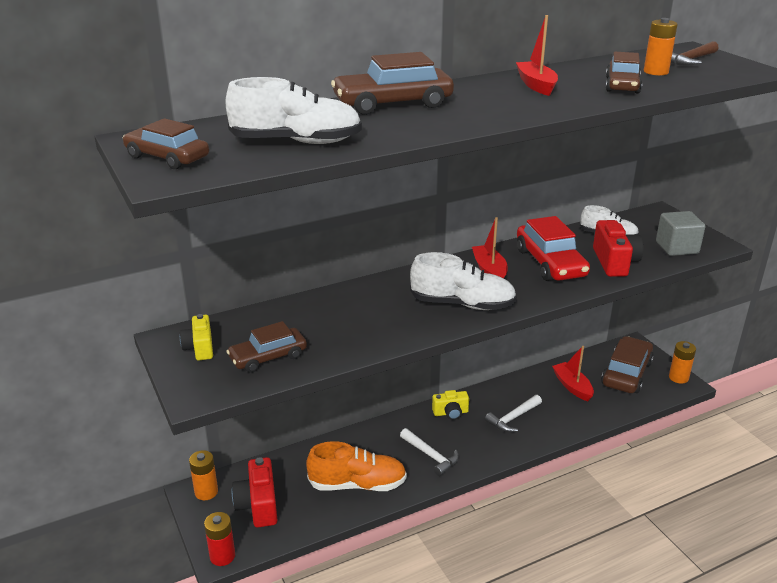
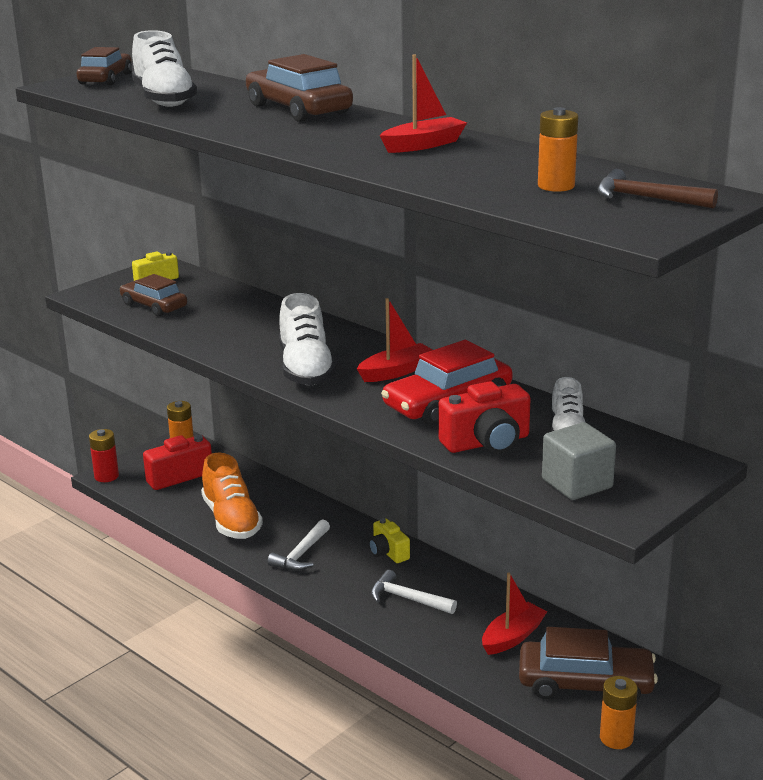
camera: 70 degrees right, 5 degrees down
(622, 85) = (469, 176): brown car -> none

